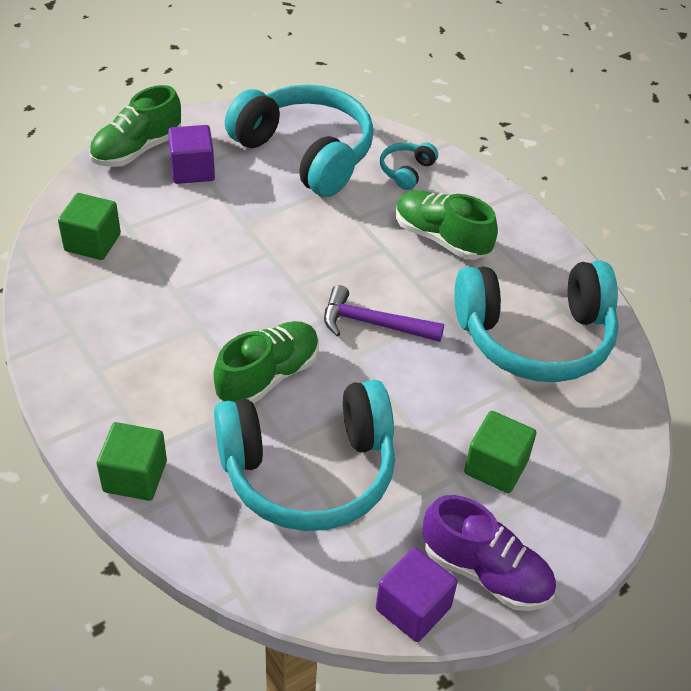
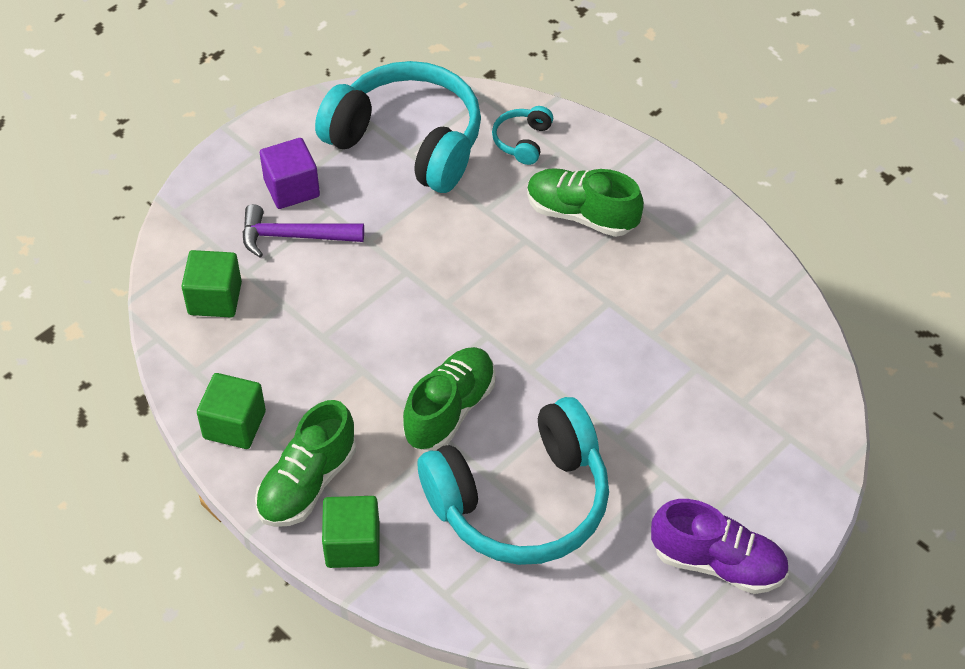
camera: 10 degrees left, 5 degrees up
(137, 150) = (222, 176): green shoe -> green shoe (307, 483)
(373, 323) = (538, 329): purple hammer -> purple hammer (293, 236)
(413, 608) = (659, 613): purple cube -> none
(496, 467) = (701, 456): green cube -> green cube (234, 425)
(535, 337) = (706, 308): turquoise headphones -> none

